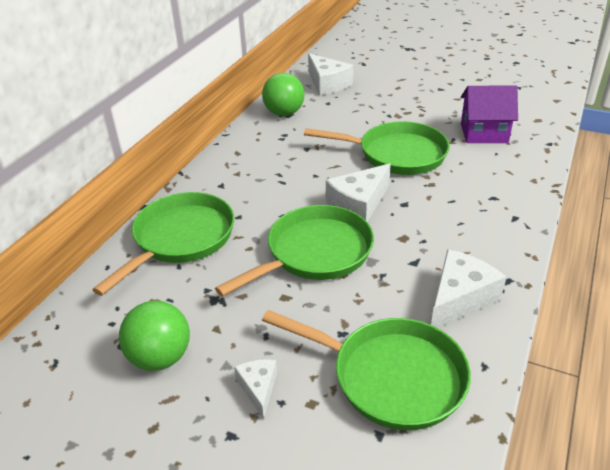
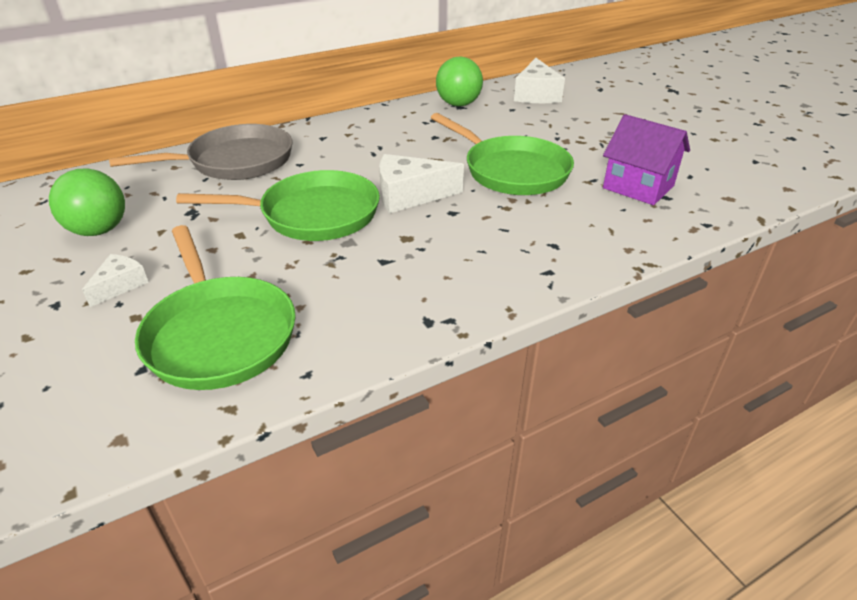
camera: 35 degrees right, 0 degrees up
(180, 239) = (234, 162): green pan -> grey pan
(459, 298) = (376, 309): white cheese -> none

